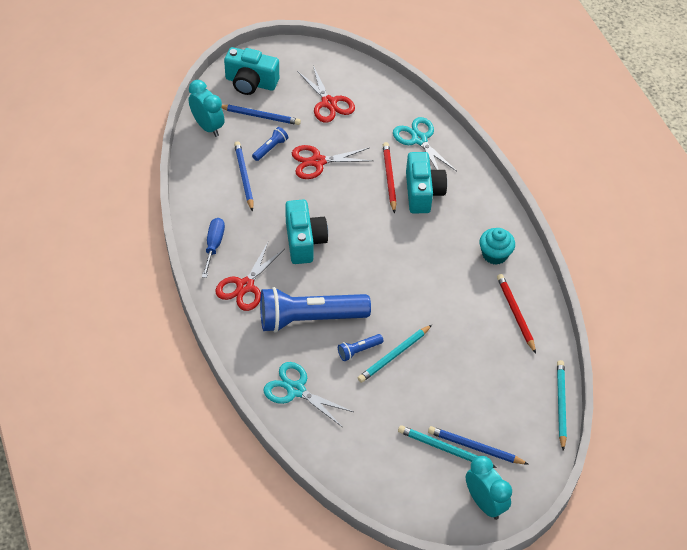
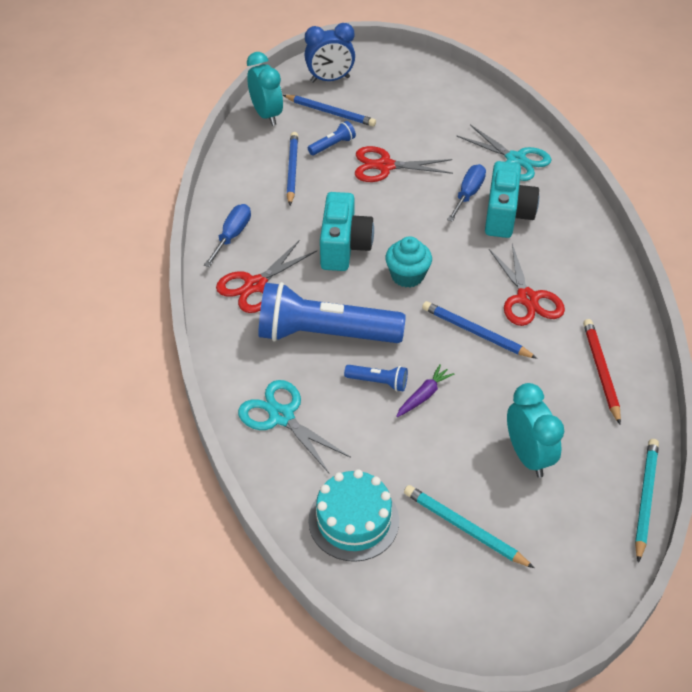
camera: 15 degrees right, 5 degrees down
(251, 83) = (330, 80): turquoise camera -> blue clock
(329, 103) = (415, 109): red scissors -> red scissors (527, 298)
(359, 350) = (378, 382): blue flashlight -> blue flashlight turned 150 degrees counterclockwise
(368, 457) = (353, 520): none -> turquoise cake
(389, 178) = (468, 194): red pencil -> blue screwdriver
(394, 355) = (423, 395): turquoise pencil -> purple carrot
(419, 139) = (515, 159): turquoise scissors -> turquoise scissors turned 150 degrees clockwise
(475, 447) = (509, 535): blue pencil -> blue pencil (475, 332)
(484, 503) = (506, 615): turquoise clock -> turquoise clock (528, 456)
(494, 254) = (586, 297): turquoise cupcake -> turquoise cupcake (407, 276)

